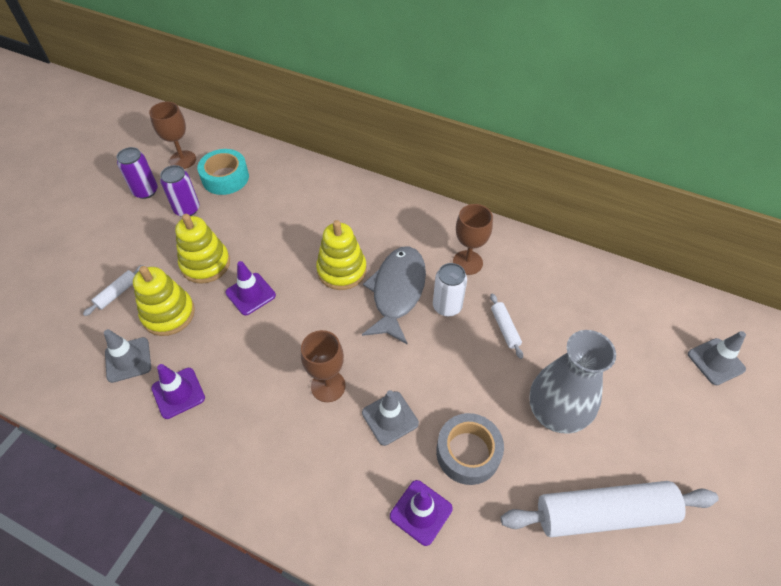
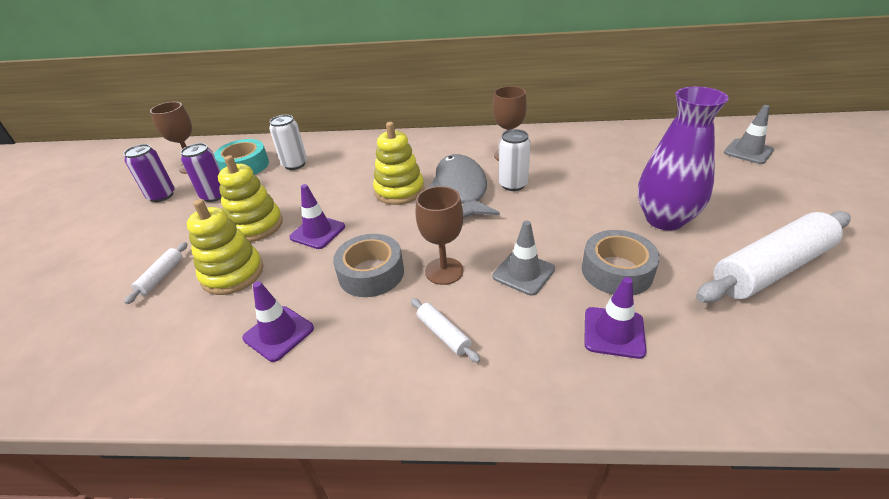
camera: 20 degrees left, 15 degrees down
(128, 360) = (200, 326): grey traffic cone -> none
(268, 193) = (295, 164): none -> white can
(271, 362) = (371, 273): none -> grey tape
(505, 328) = (573, 182): white rolling pin -> white rolling pin (443, 334)
(555, 413) = (664, 219): grey vase -> purple vase

